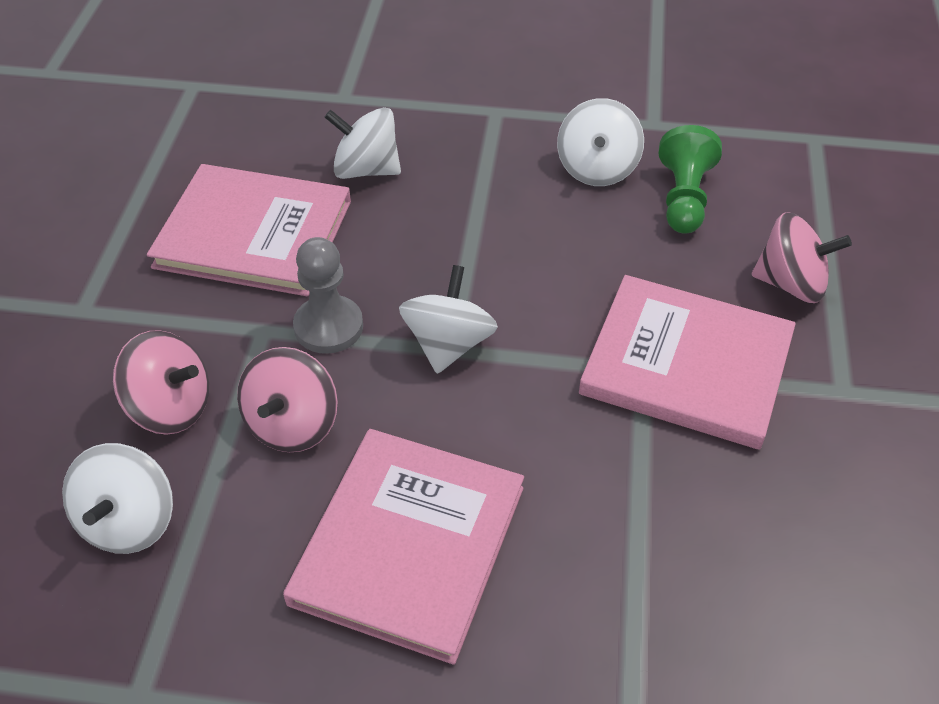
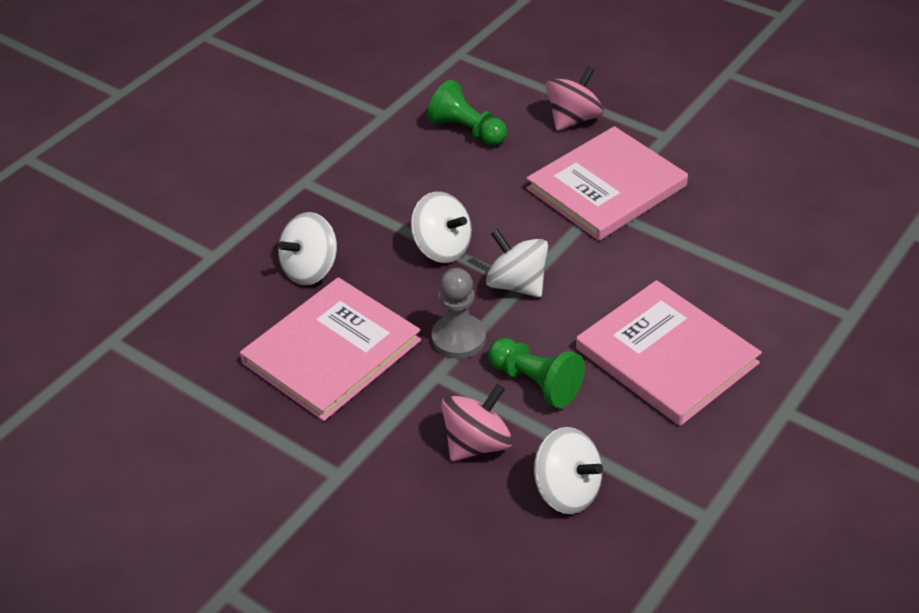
camera: 60 degrees left, 5 degrees down
(292, 424) = (535, 383): pink spinning top -> green pawn
(597, 169) = (407, 156): white spinning top -> white spinning top (442, 248)

